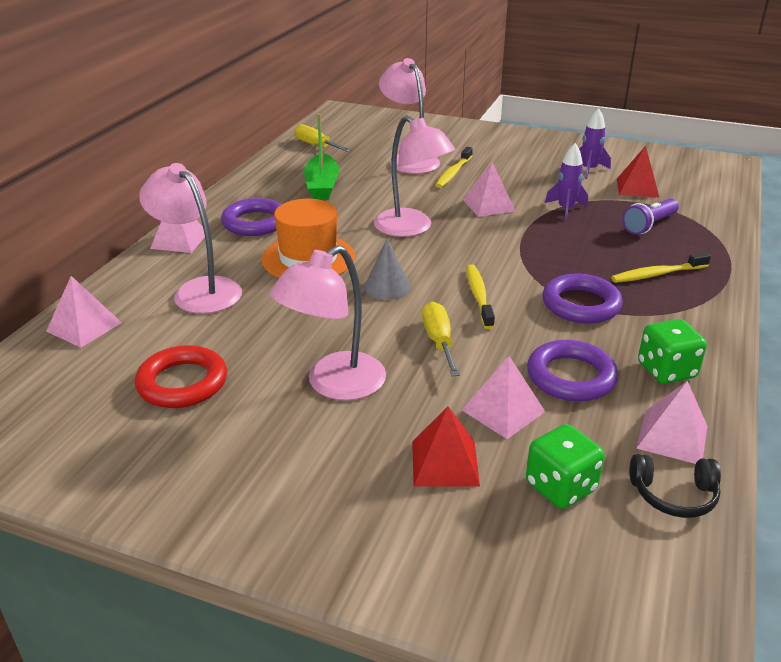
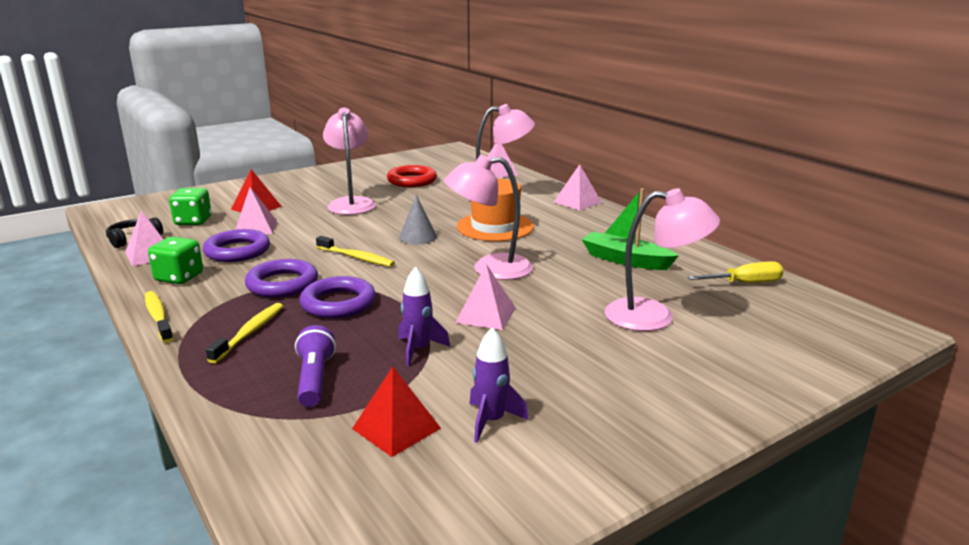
camera: 125 degrees right, 10 degrees down
(255, 223) = (577, 224): purple ring -> purple ring (338, 303)
(439, 341) = (336, 232): yellow screwdriver -> none
(453, 173) = (588, 327): yellow toothbrush -> yellow toothbrush (158, 317)

